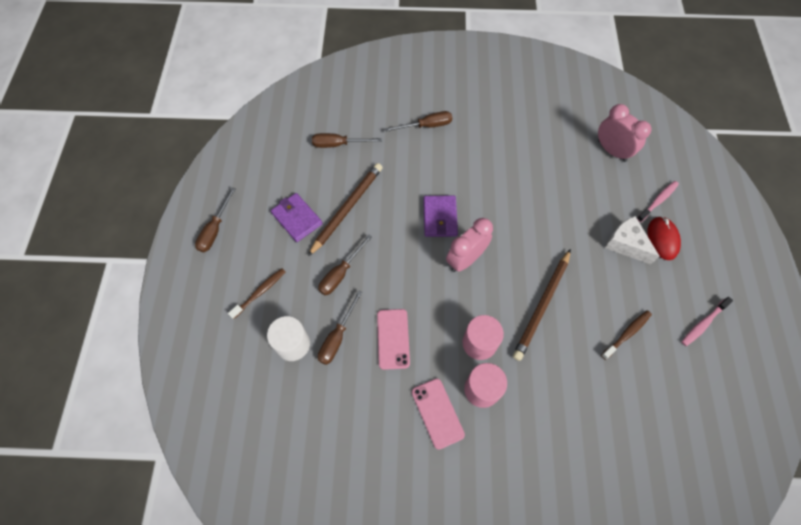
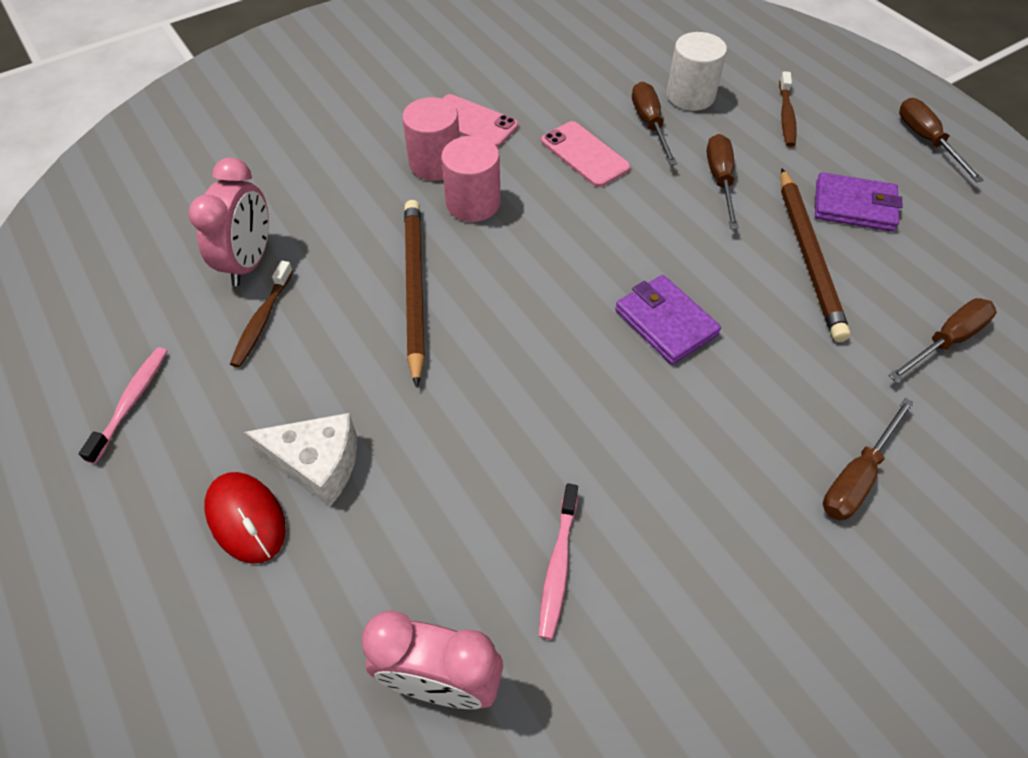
camera: 145 degrees right, 10 degrees down
(465, 259) = (573, 287): pink clock -> pink clock (249, 262)
(658, 201) = (281, 606): pink toothbrush -> pink toothbrush (558, 565)

